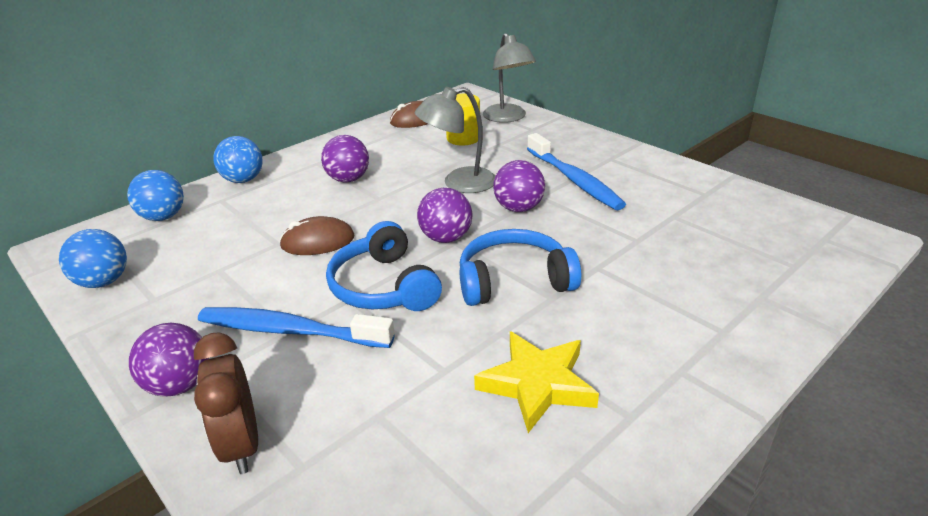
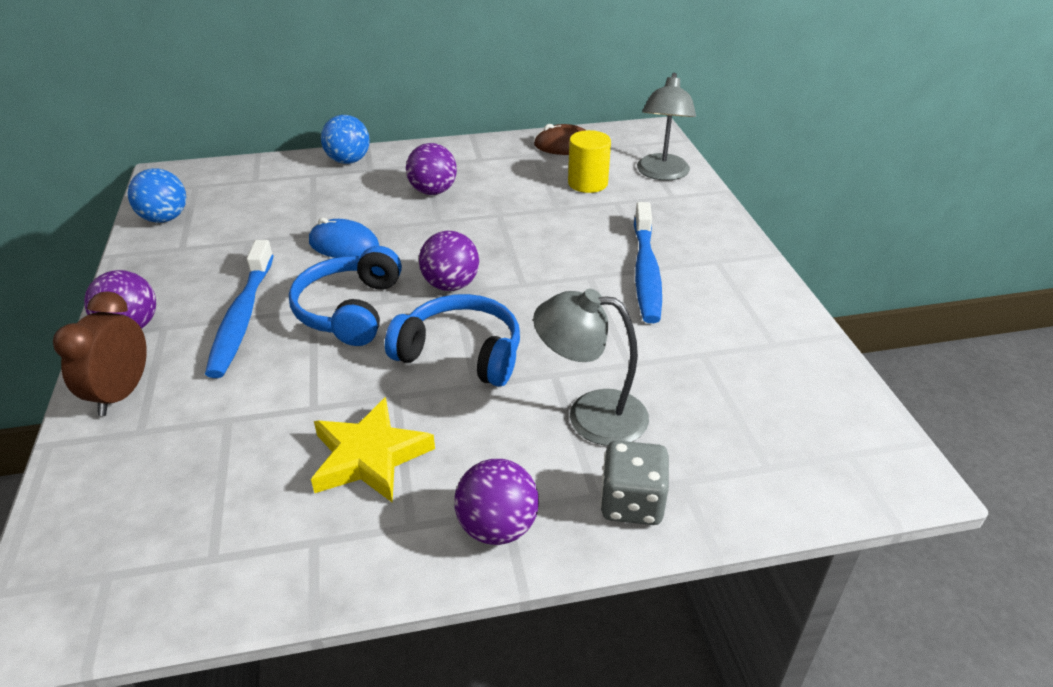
camera: 30 degrees right, 5 degrees up
(163, 217) = (256, 175): blue ball -> none
(290, 331) = (242, 317): blue toothbrush -> blue toothbrush turned 135 degrees counterclockwise
(317, 241) = (344, 245): brown mouse -> blue mouse
(459, 183) = (527, 232): grey lamp -> grey lamp (590, 415)
(518, 208) = (552, 281): purple ball -> purple ball (497, 527)
(751, 325) = (631, 503): none -> grey dice

